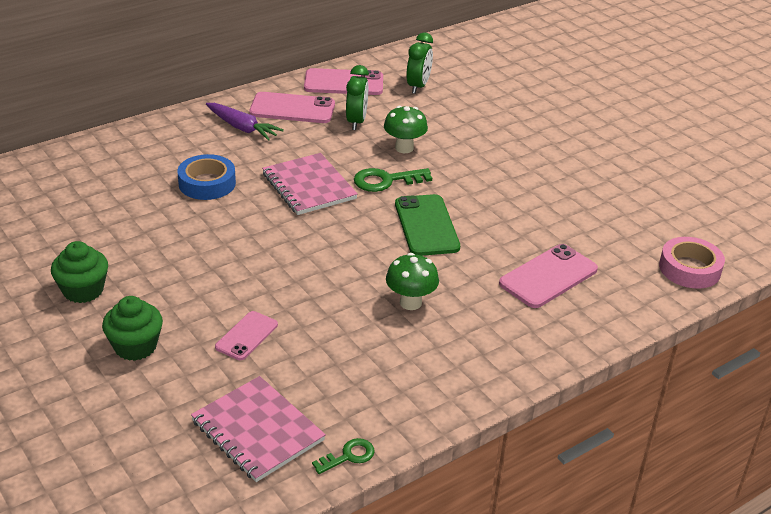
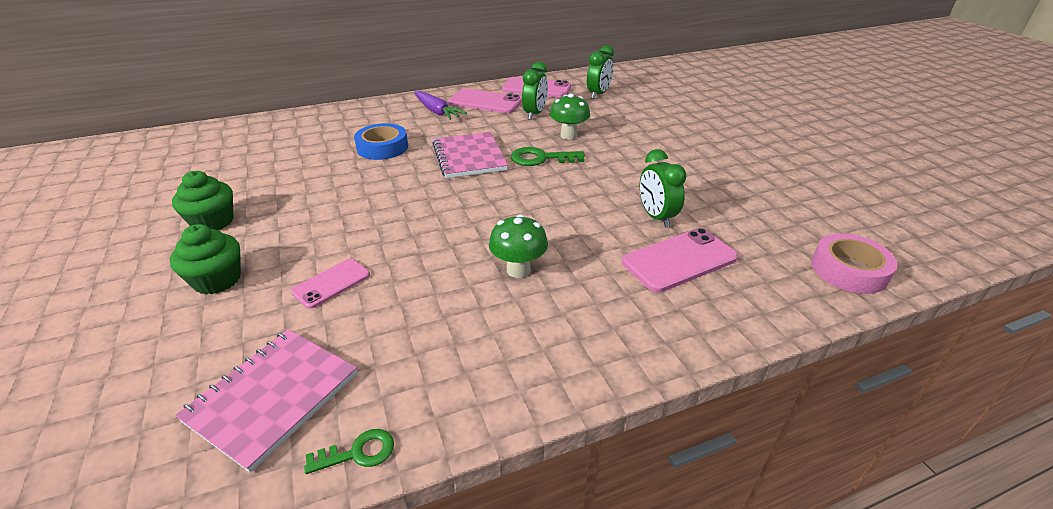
camera: 15 degrees right, 0 degrees up
(257, 431) = (273, 397): pink notebook -> pink notebook turned 60 degrees clockwise
(426, 225) = (564, 198): green phone -> none
(518, 236) = (656, 217): none -> green clock

